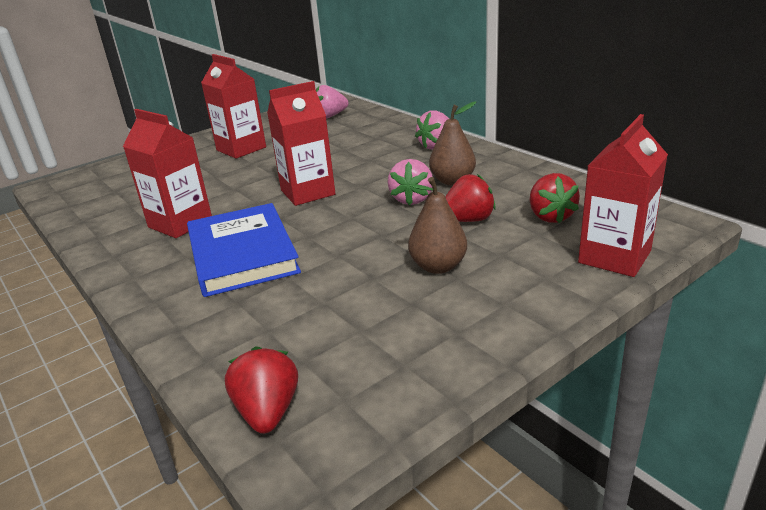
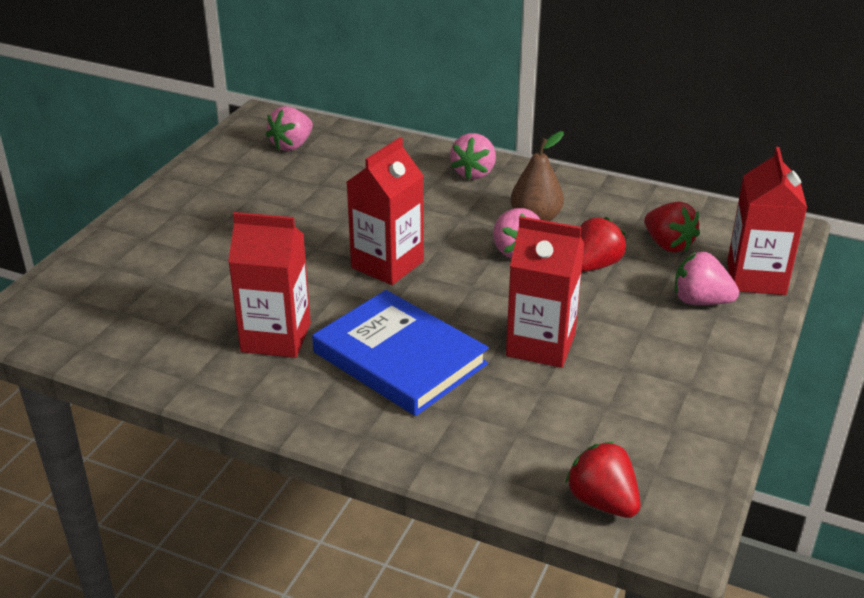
camera: 30 degrees left, 5 degrees up
(241, 149) = (226, 216): red carton -> red carton (541, 345)
(438, 266) = (614, 324): brown pear -> none
(538, 265) = (700, 301): none -> pink strawberry

